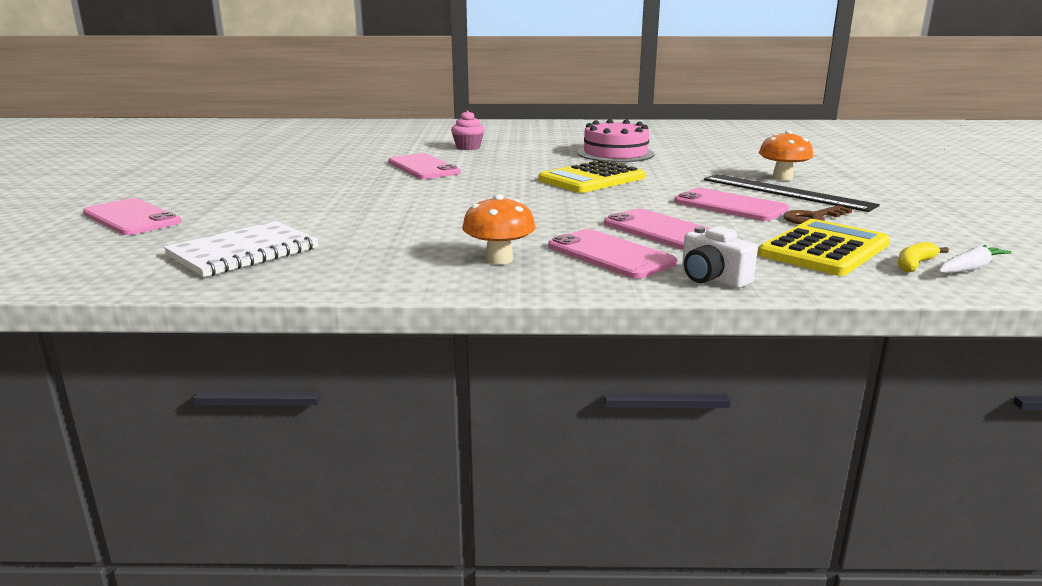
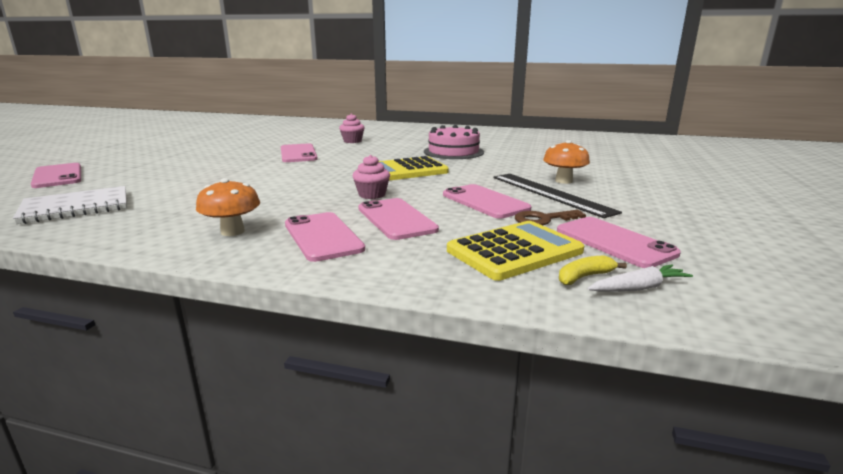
camera: 15 degrees right, 0 degrees up
(595, 208) = (372, 195): none -> pink cupcake
(712, 279) = (373, 269): white camera -> none
(904, 233) = (614, 242): none -> pink phone

